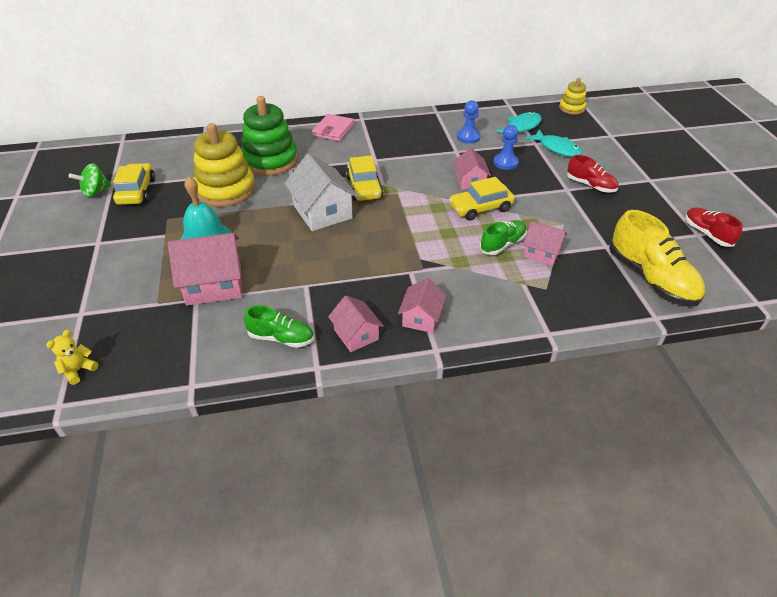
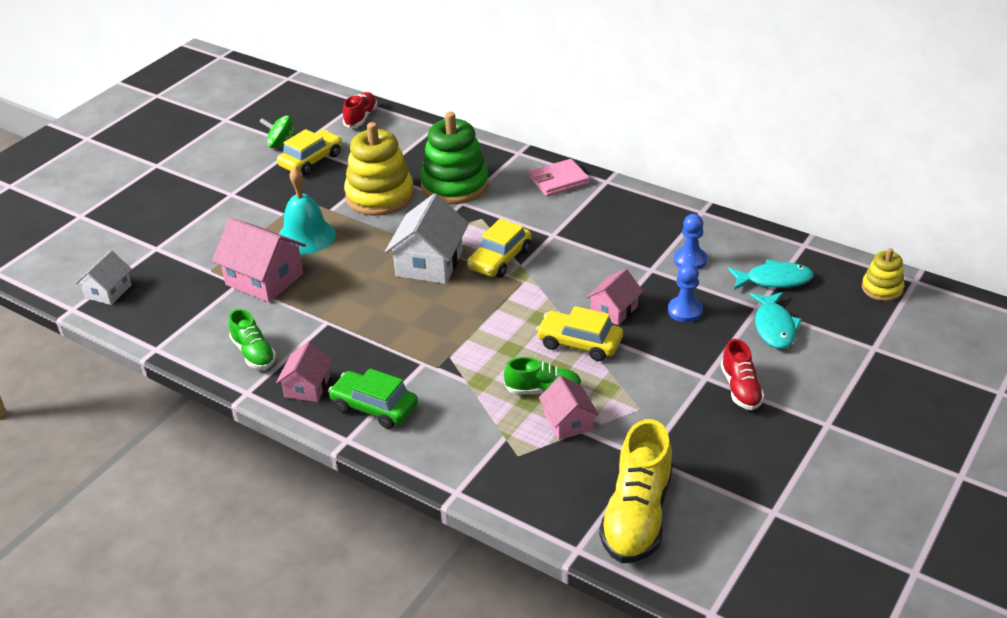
camera: 45 degrees right, 5 degrees down
(78, 370) = (108, 291): yellow teddy bear -> white house
(421, 317) = (374, 407): pink house -> green car
(707, 234) = (786, 518): red shoe -> red shoe (361, 118)

